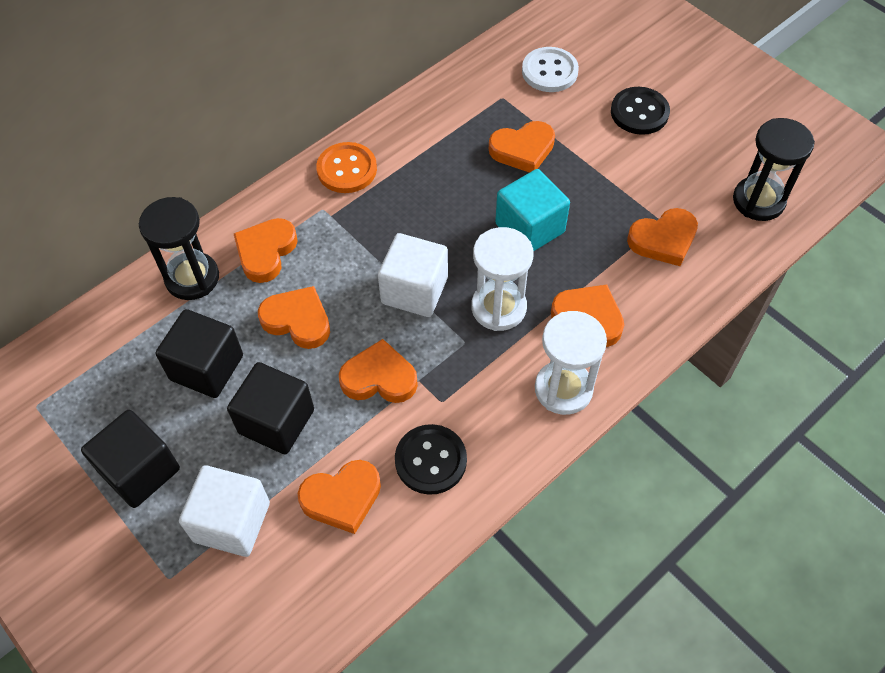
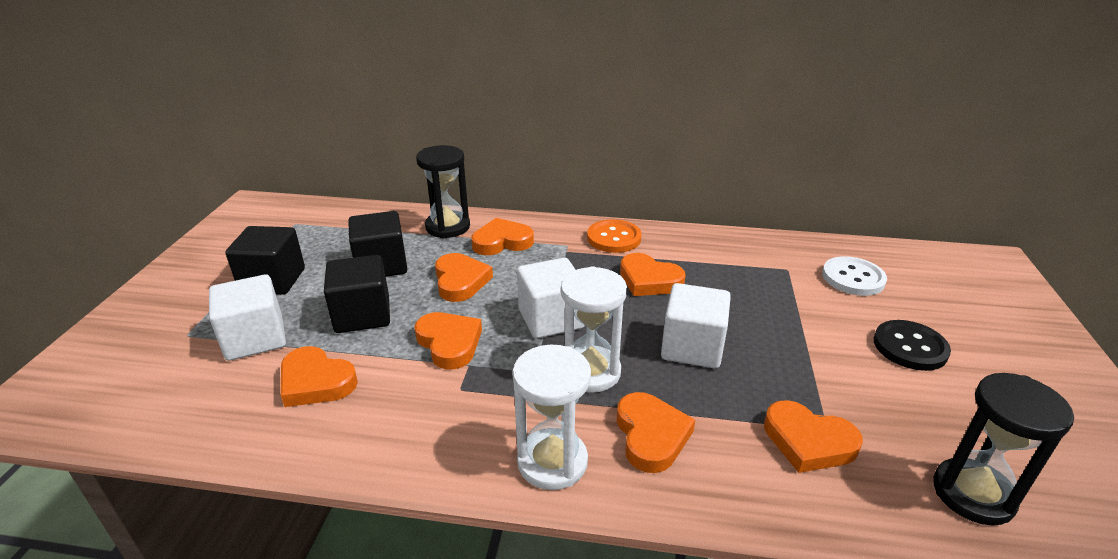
camera: 50 degrees right, 25 degrees down
(430, 460) = (393, 413): black button -> none
(522, 150) = (759, 303): orange heart -> orange heart (649, 280)
(530, 228) = (692, 347): turquoise cube -> white cube

